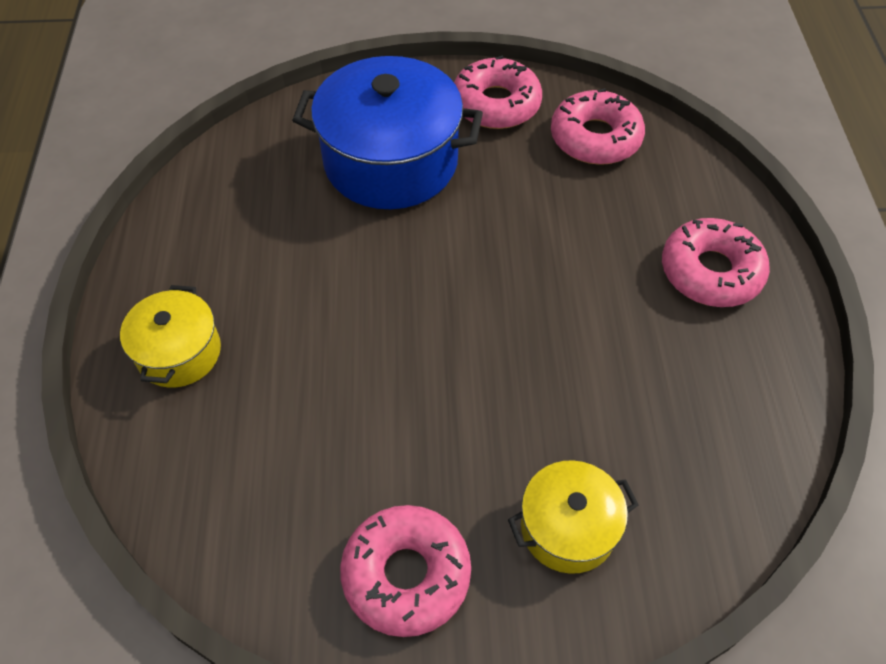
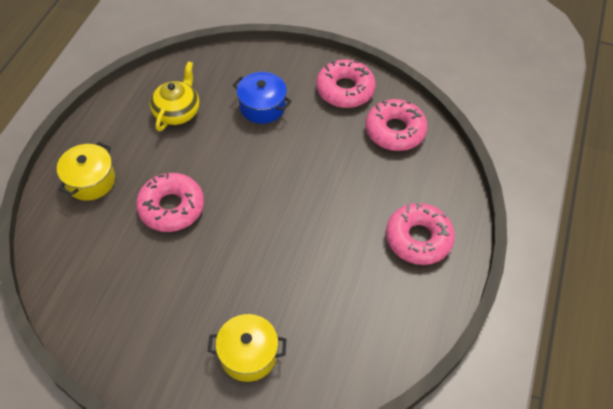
camera: 20 degrees right, 0 degrees up
(266, 207) = (177, 111): none -> yellow teapot
(391, 162) = (262, 107): blue pot -> blue pot, size x0.54
(406, 574) = (148, 345): pink donut -> pink donut (171, 207)

